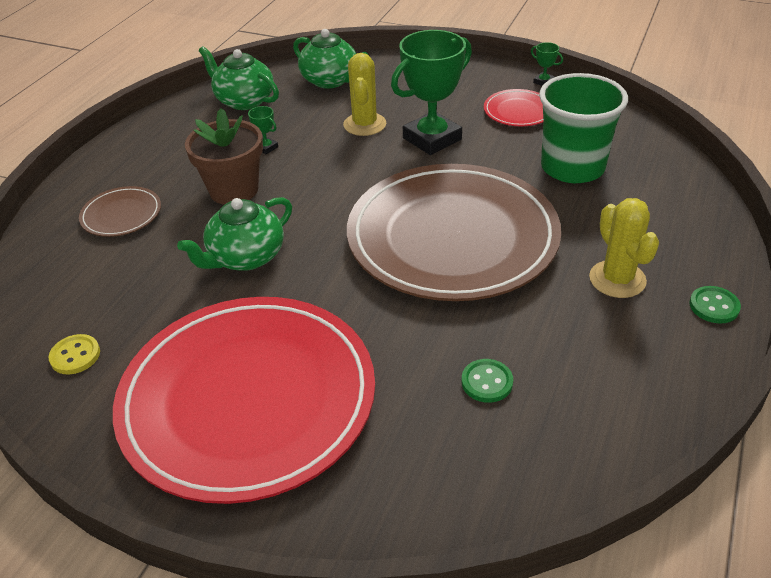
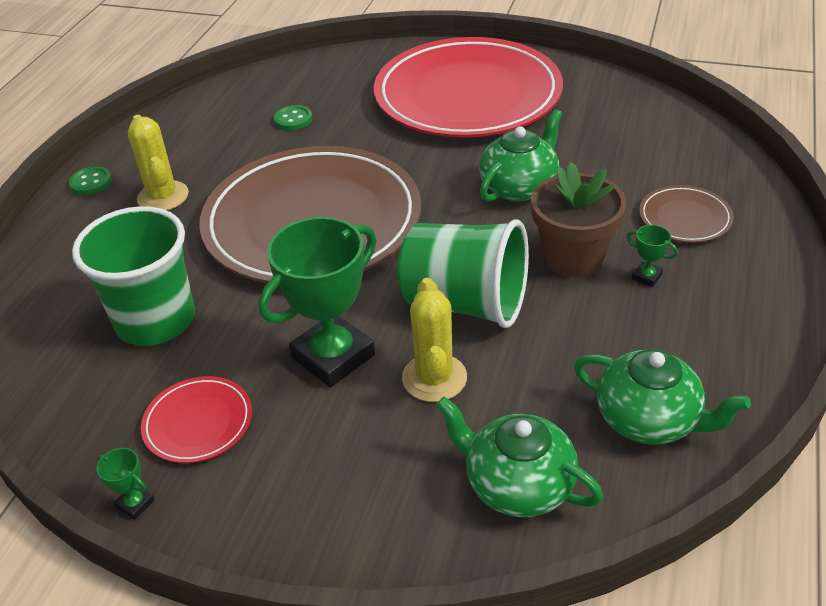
camera: 175 degrees right, 0 degrees up
(75, 356) = (619, 106): yellow button -> none
(266, 148) = (564, 324): green trophy -> green trophy (646, 277)
(331, 164) = (465, 303): none -> green cup

